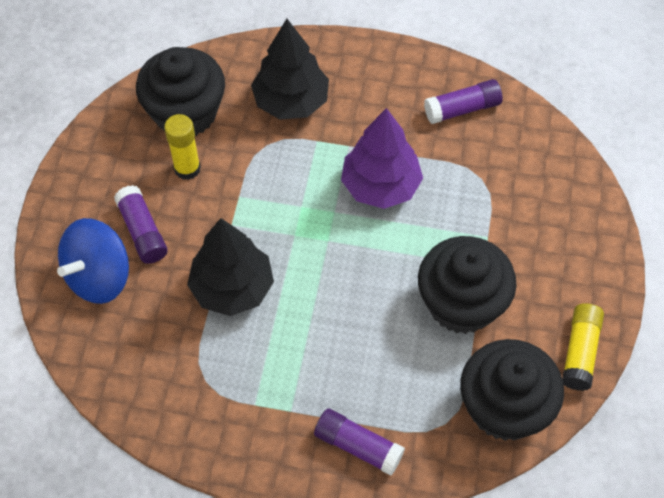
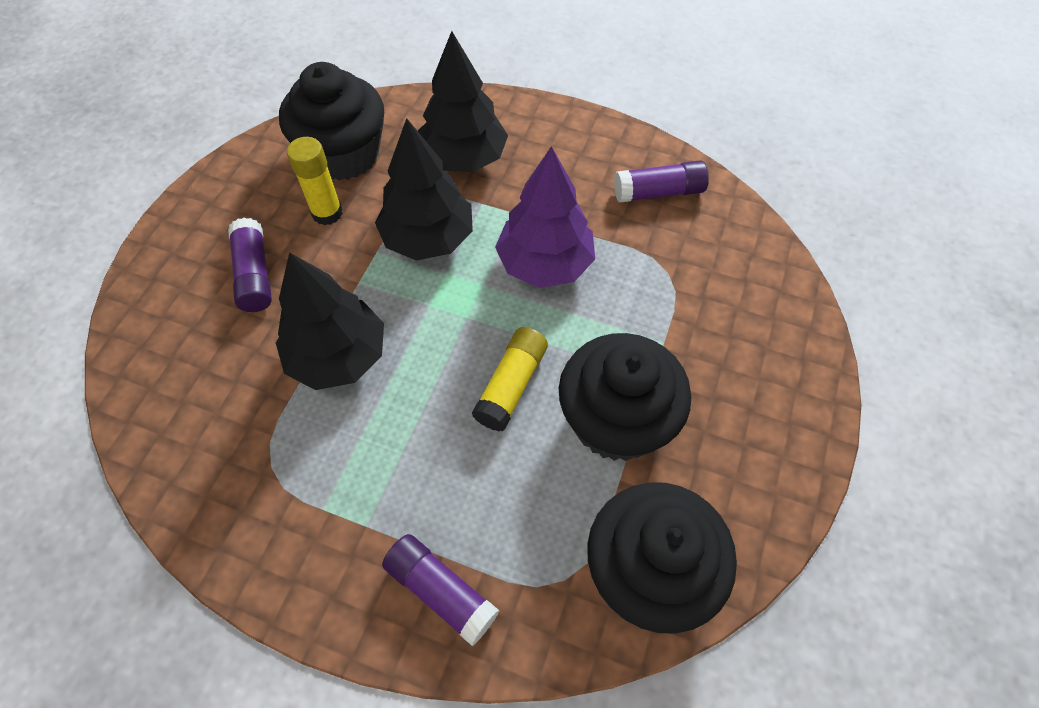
camera: 10 degrees right, 0 degrees up
(99, 277) = (188, 318): blue spinning top -> none
(279, 178) = (428, 238): none -> black tree
(580, 351) = (762, 510): yellow glue stick -> yellow glue stick (511, 385)

